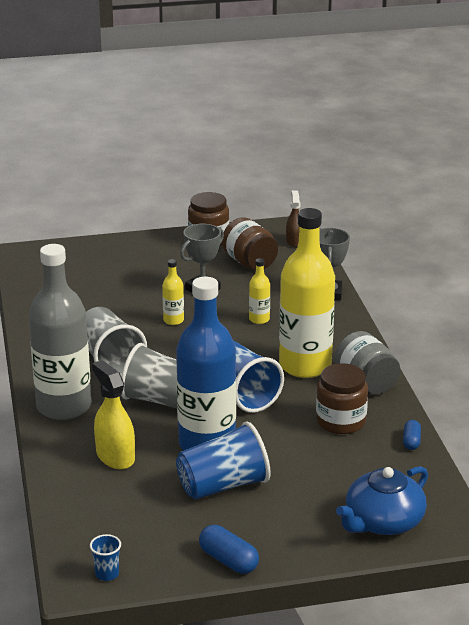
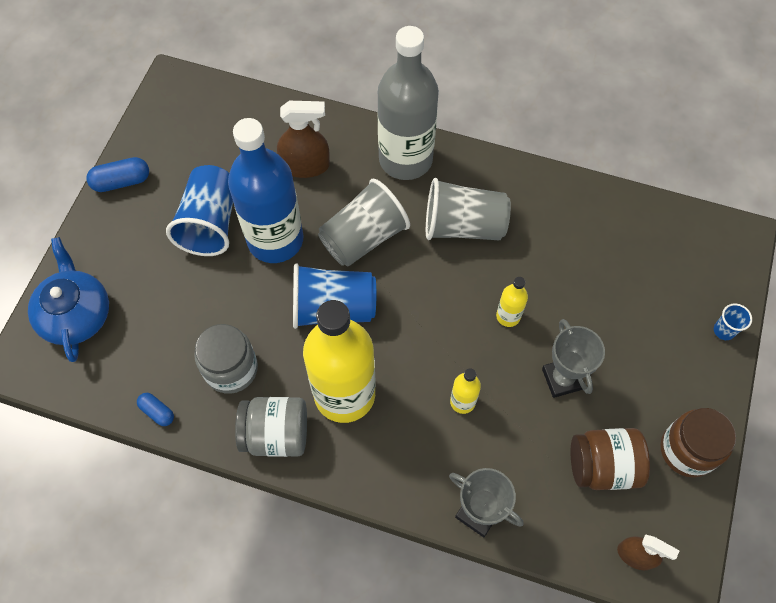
camera: 120 degrees right, 35 degrees up
(107, 574) = (168, 102): blue cup -> blue cup (724, 330)
(115, 456) = (305, 166): yellow spray bottle -> brown spray bottle
(340, 421) = (231, 369): brown jar -> grey jar

